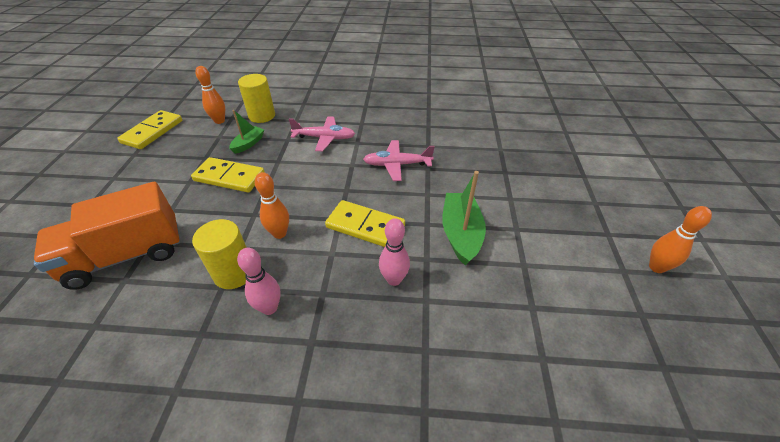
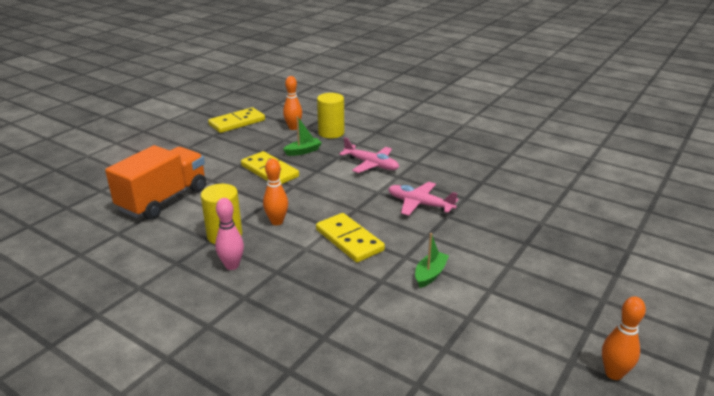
camera: 30 degrees right, 15 degrees down
(126, 255) = (163, 199): orange truck -> orange truck turned 120 degrees clockwise
(394, 279) = (340, 284): pink bowling pin -> none
(460, 233) = (430, 274): green boat -> green boat, size x0.59

